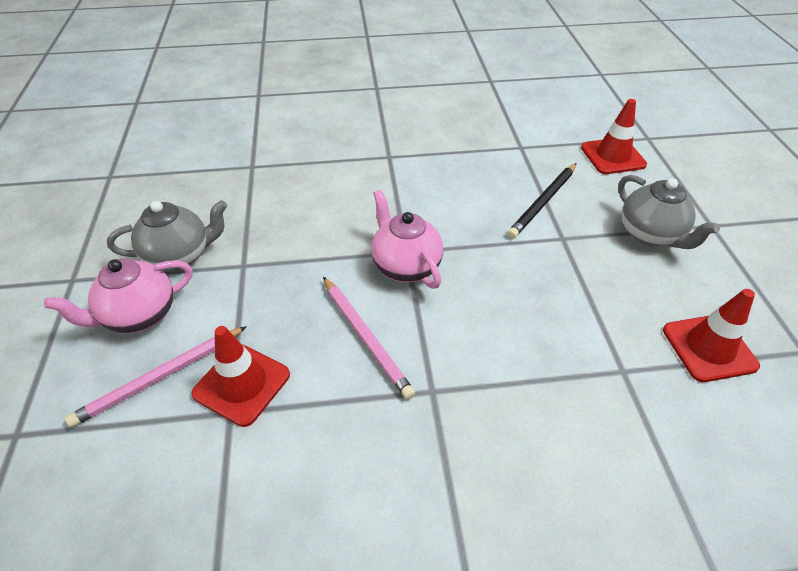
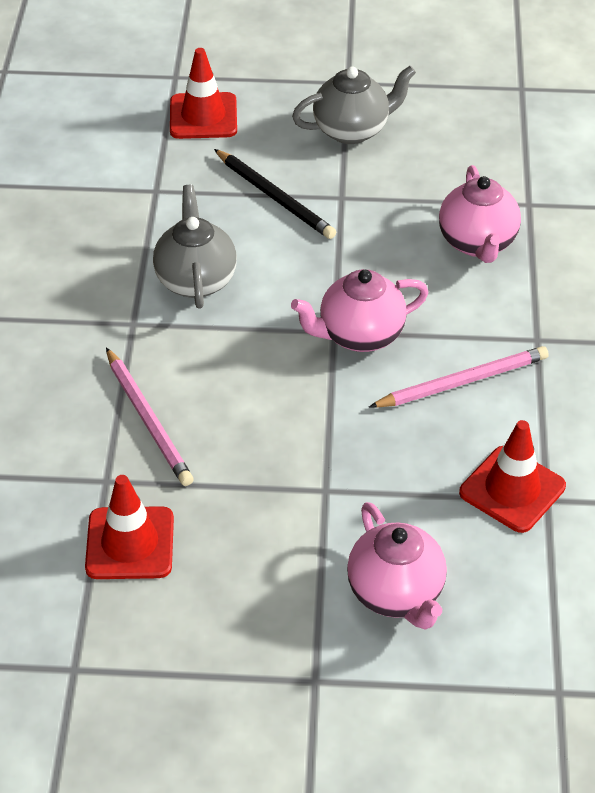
camera: 80 degrees left, 0 degrees up
(160, 377) = (495, 563): pink pencil -> pink pencil (148, 420)
(179, 256) = (293, 559): grey teapot -> grey teapot (196, 280)
(546, 333) = (477, 243): none -> pink teapot
(709, 348) = (510, 142): red traffic cone -> red traffic cone (130, 543)

